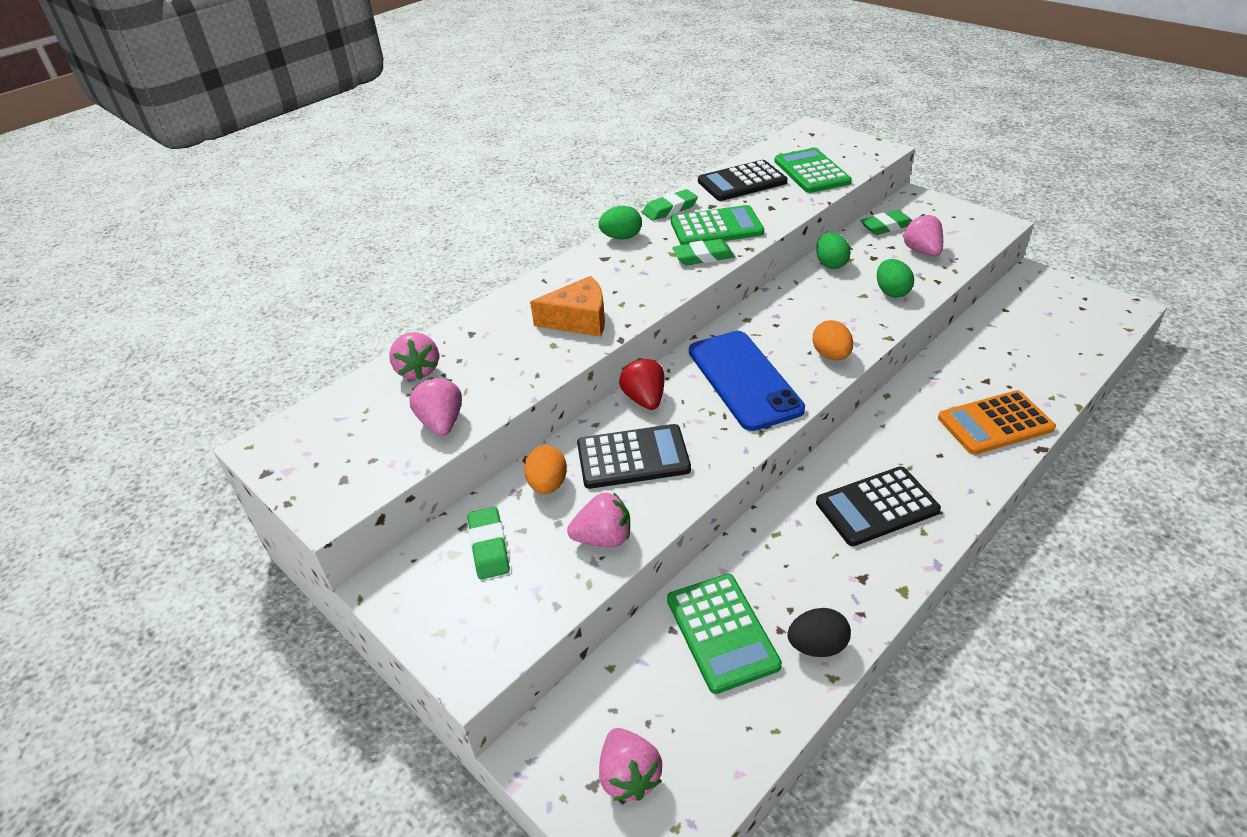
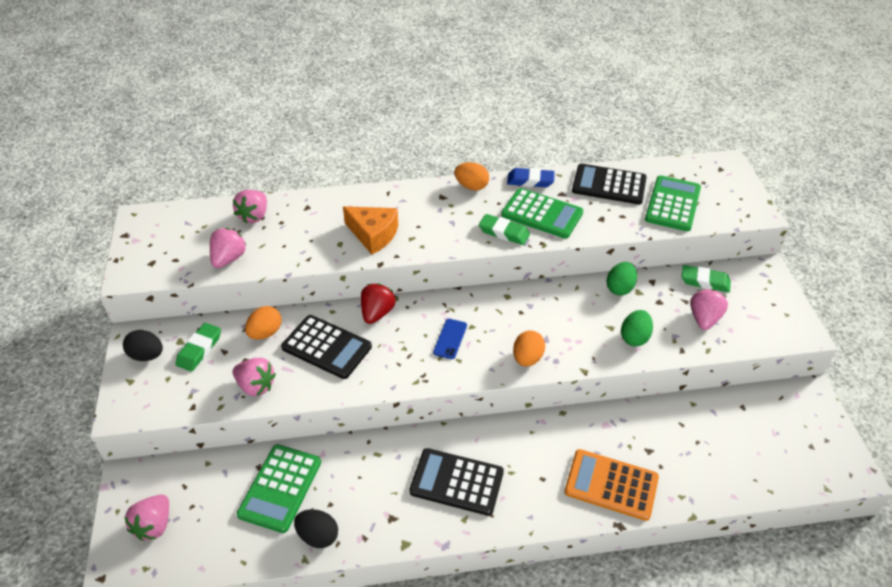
camera: 35 degrees right, 5 degrees up
(428, 593) = (147, 355): none -> black egg
(621, 237) = (471, 186): green egg -> orange egg
(670, 209) = (530, 181): green eraser -> blue eraser
(743, 380) = (450, 339): blue phone -> blue phone, size x0.43

